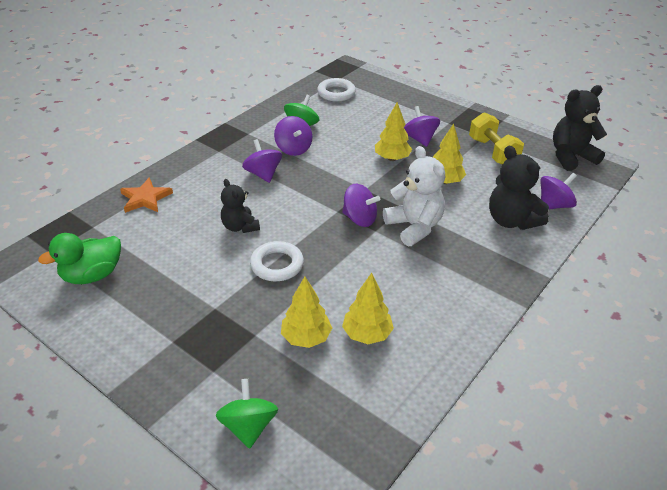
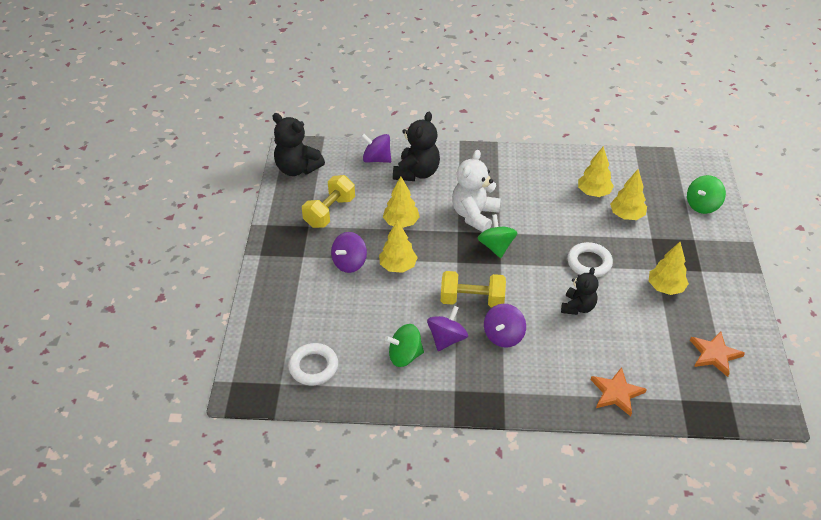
camera: 125 degrees left, 5 degrees up
(92, 275) = (714, 354): green duck -> orange star
(189, 297) = (665, 288): none -> yellow tree
(315, 177) = (472, 300): none -> yellow dumbbell
(359, 219) = (496, 247): purple spinning top -> green spinning top

